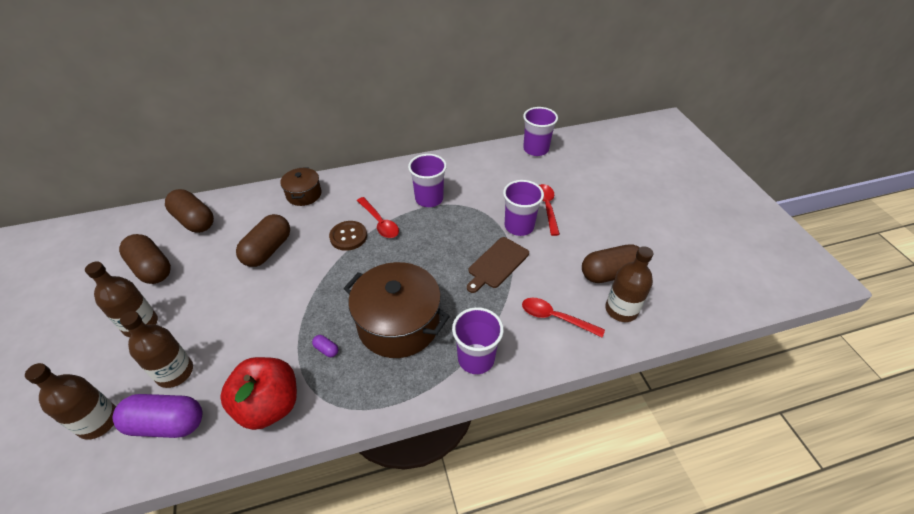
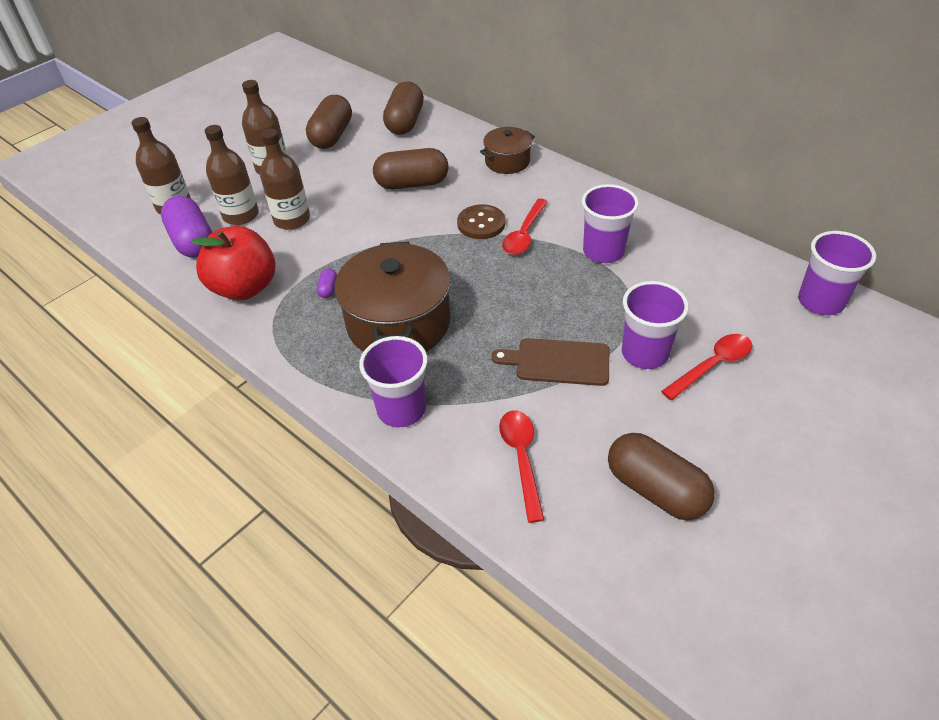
camera: 60 degrees right, 0 degrees up
(621, 310) = (598, 528): brown bottle -> brown bottle (292, 220)

